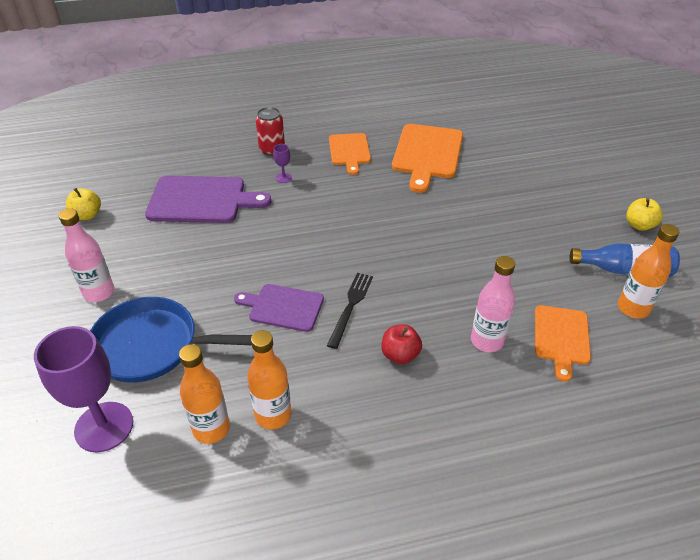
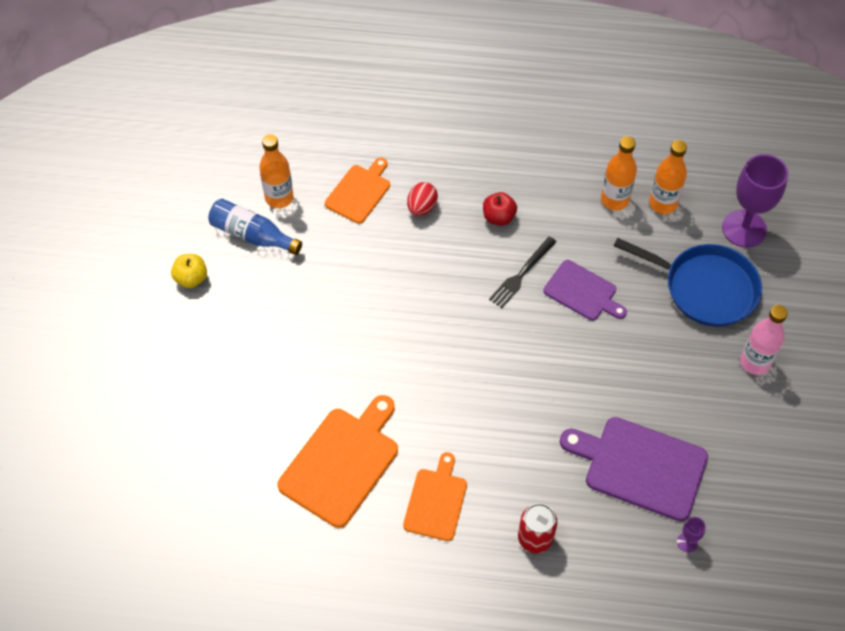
camera: 160 degrees left, 15 degrees up
(87, 215) = (775, 483): yellow apple -> none
(283, 178) = (535, 475): purple goblet -> purple goblet (687, 542)
(486, 341) = (422, 207): pink bottle -> red egg

